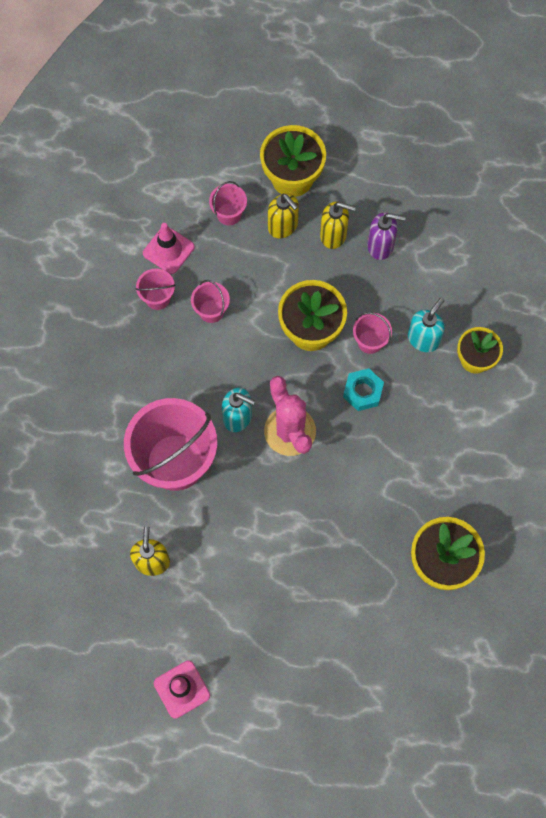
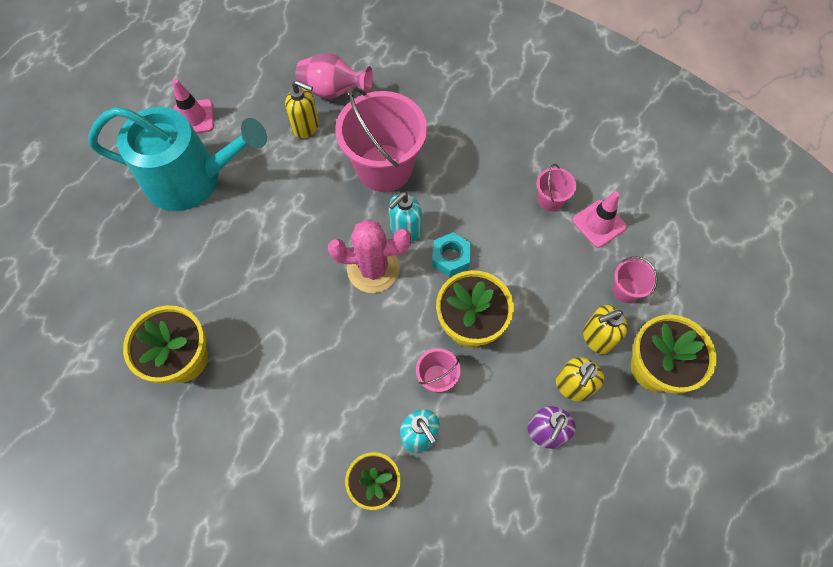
camera: 110 degrees right, 5 degrees down
(96, 552) = (333, 91): none -> pink vase
(211, 311) = (521, 241): pink bucket -> none
(257, 651) = (192, 178): none -> turquoise watering can
(362, 392) = (385, 350): turquoise nut -> turquoise nut (451, 257)

